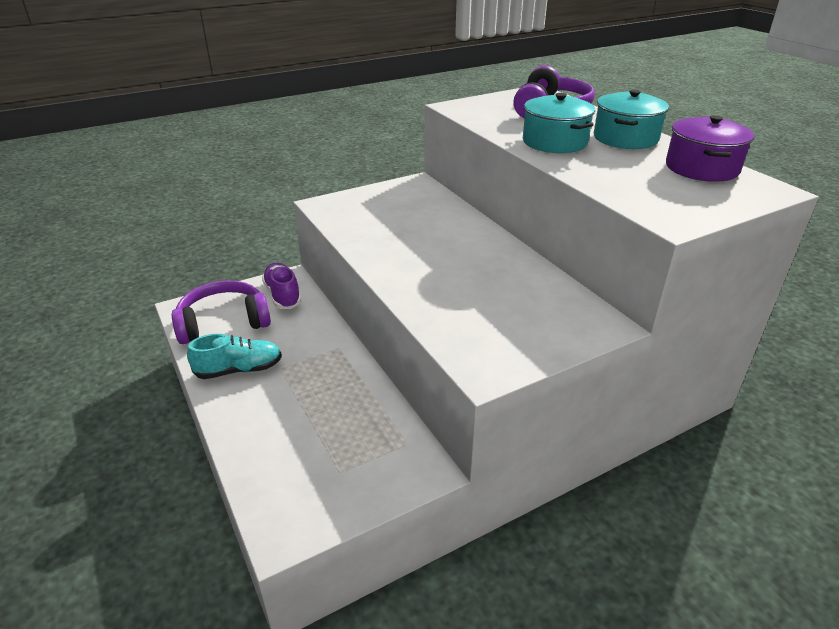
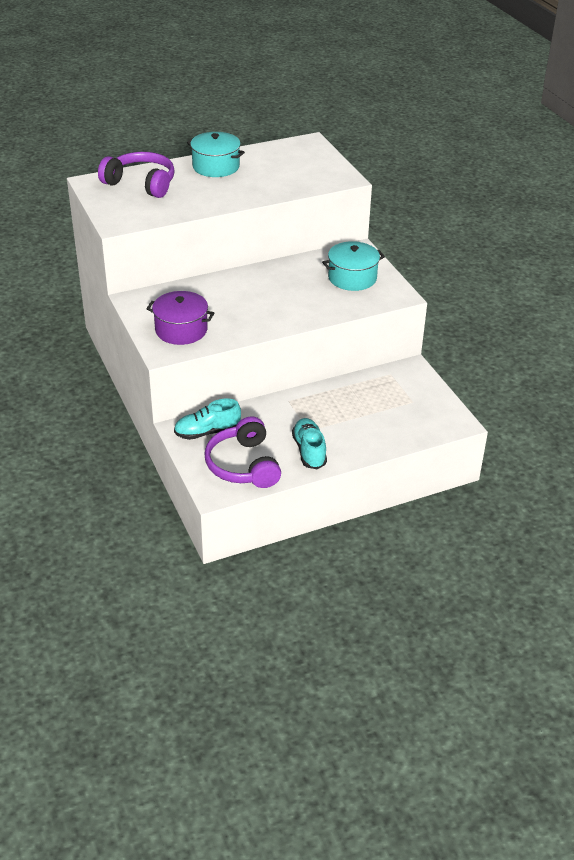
camera: 85 degrees left, 5 degrees up
(283, 295) = (207, 432): purple shoe -> turquoise shoe
(554, 142) = (215, 193): turquoise pot -> turquoise pot (352, 278)
(702, 168) = (275, 153): purple pot -> purple pot (181, 330)

